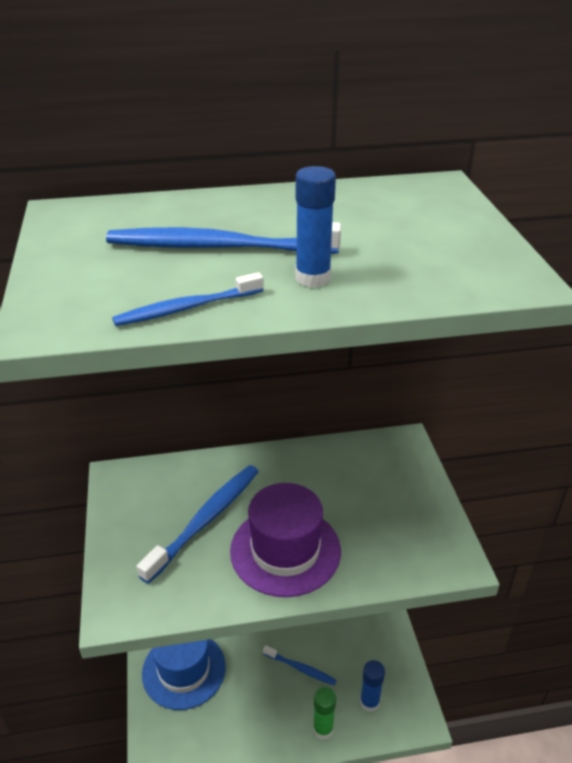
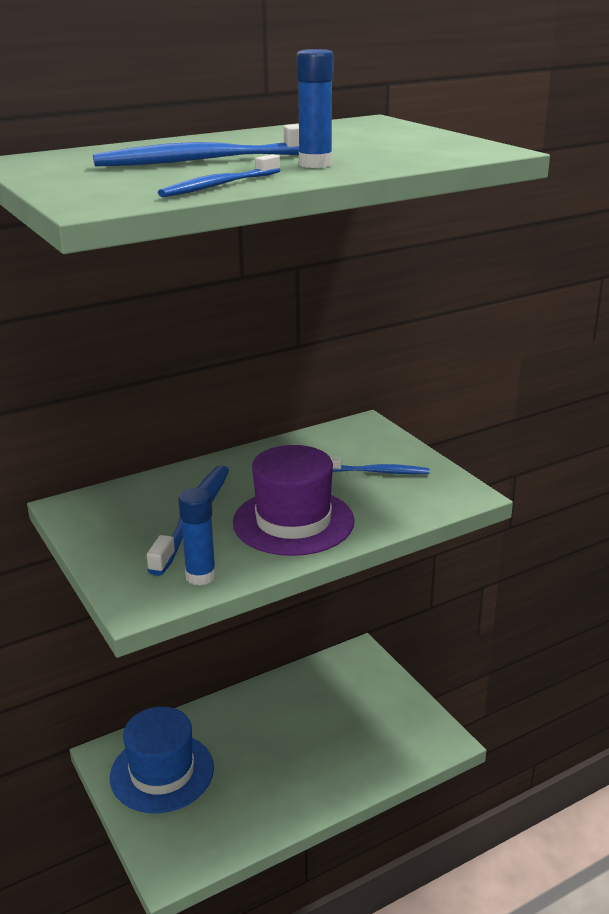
camera: 20 degrees left, 10 degrees down
(300, 668) = (298, 733): blue toothbrush -> blue toothbrush (379, 472)
(323, 729) = (347, 778): green glue stick -> none
(369, 702) = (386, 741): blue glue stick -> blue glue stick (200, 576)

